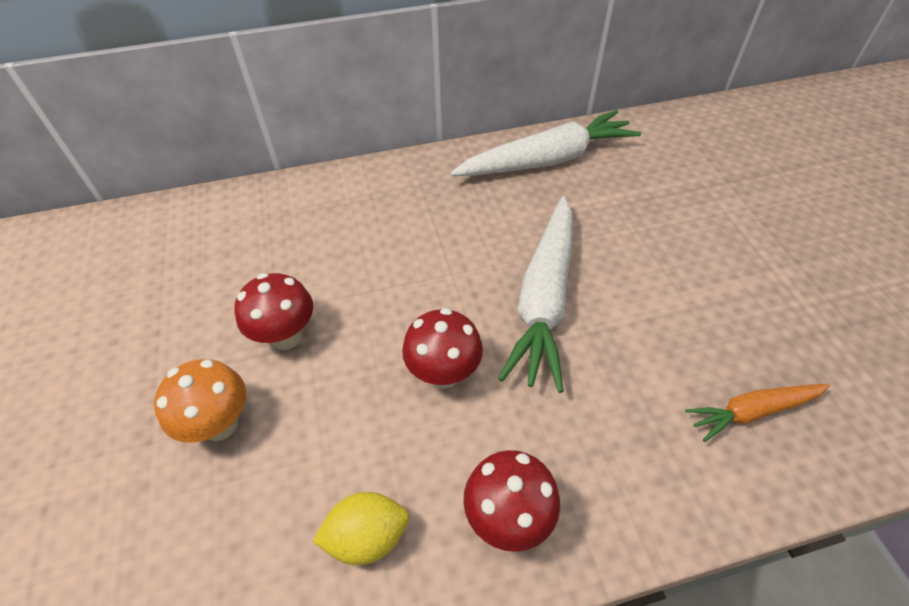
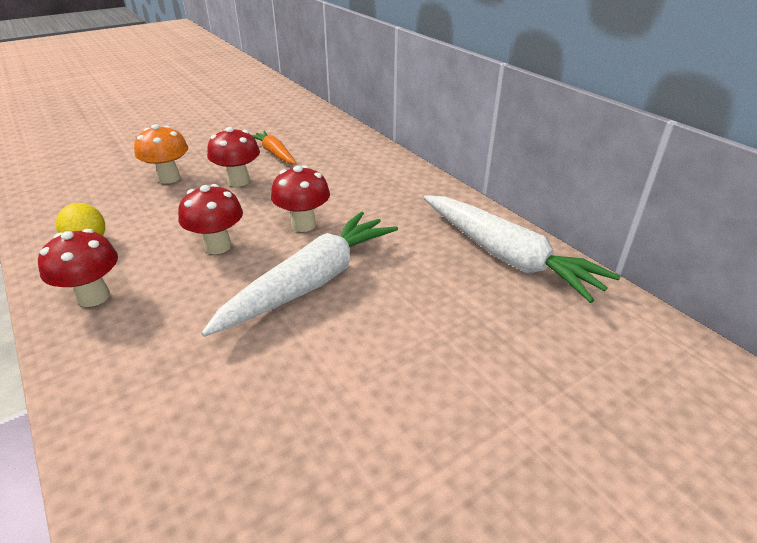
camera: 70 degrees right, 15 degrees down
(432, 286) = (303, 225): none -> red mushroom
(544, 298) = (311, 282): white carrot -> white carrot turned 135 degrees clockwise
(752, 411) = (198, 449): orange carrot -> orange carrot (274, 153)

